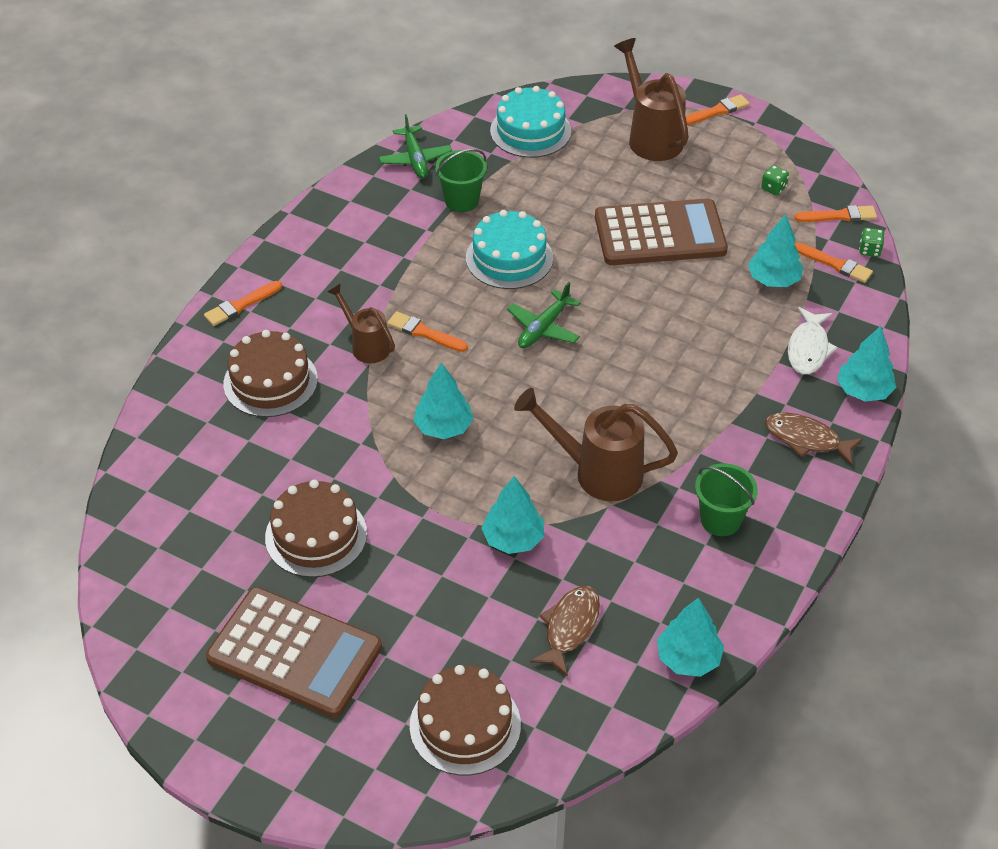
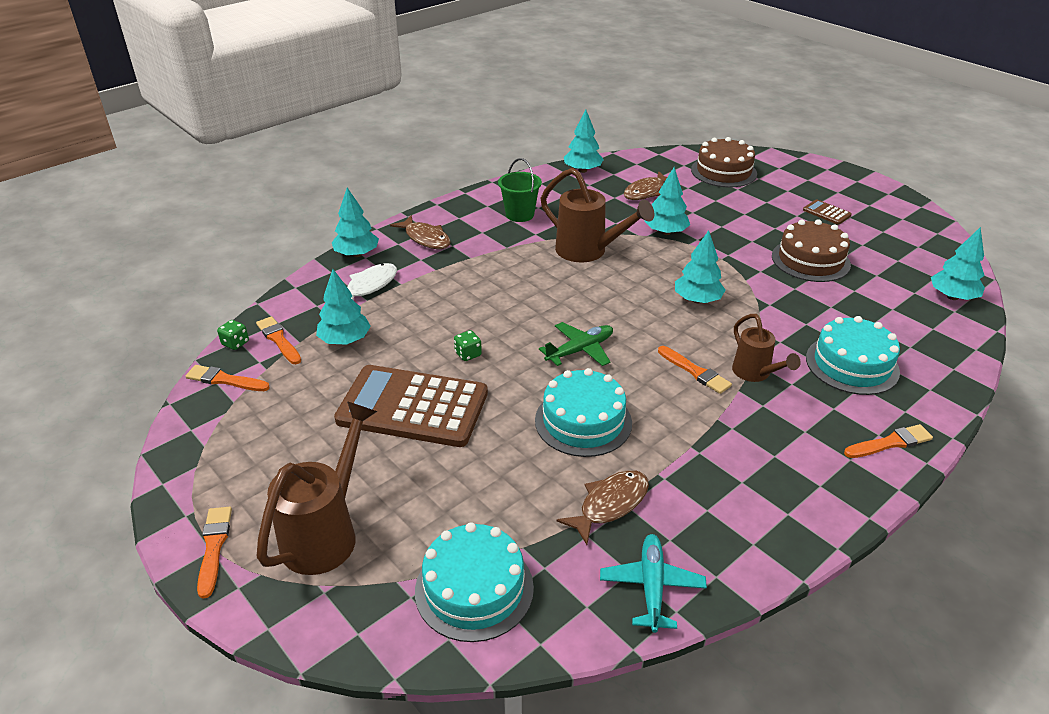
camera: 160 degrees left, 10 degrees down
(144, 515) = (952, 297): none -> turquoise tree
(270, 381) = (852, 364): brown cake -> turquoise cake
(294, 653) = (826, 213): brown calculator -> brown calculator, size x0.41
(415, 159) = (651, 586): green plane -> turquoise plane
(461, 200) = (610, 504): green bucket -> brown fish
(651, 136) = (327, 532): brown watering can -> brown watering can turned 150 degrees counterclockwise
(716, 111) = (214, 547): orange brush -> orange brush turned 90 degrees clockwise
(773, 188) = (255, 425): green dice -> green dice (468, 354)

